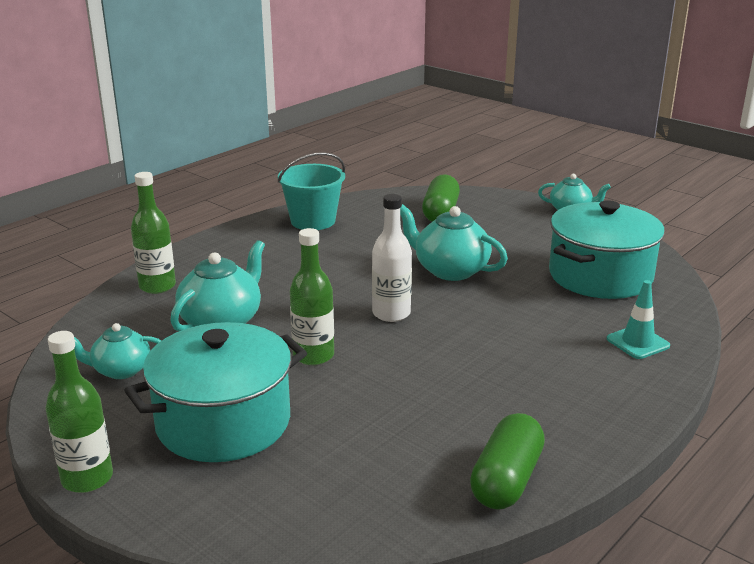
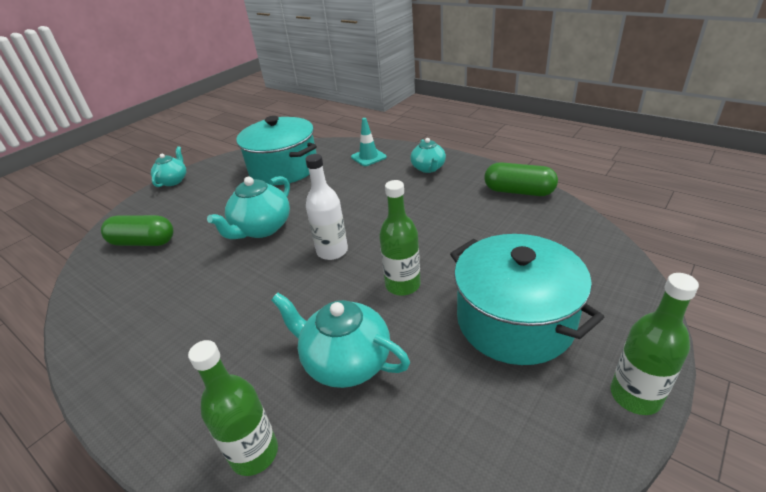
camera: 90 degrees left, 10 degrees up
(120, 370) = (455, 429): turquoise teapot -> turquoise teapot (428, 168)
(313, 221) = (117, 330): turquoise bucket -> none

